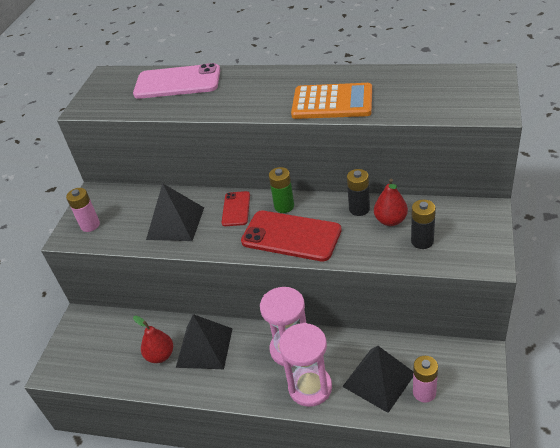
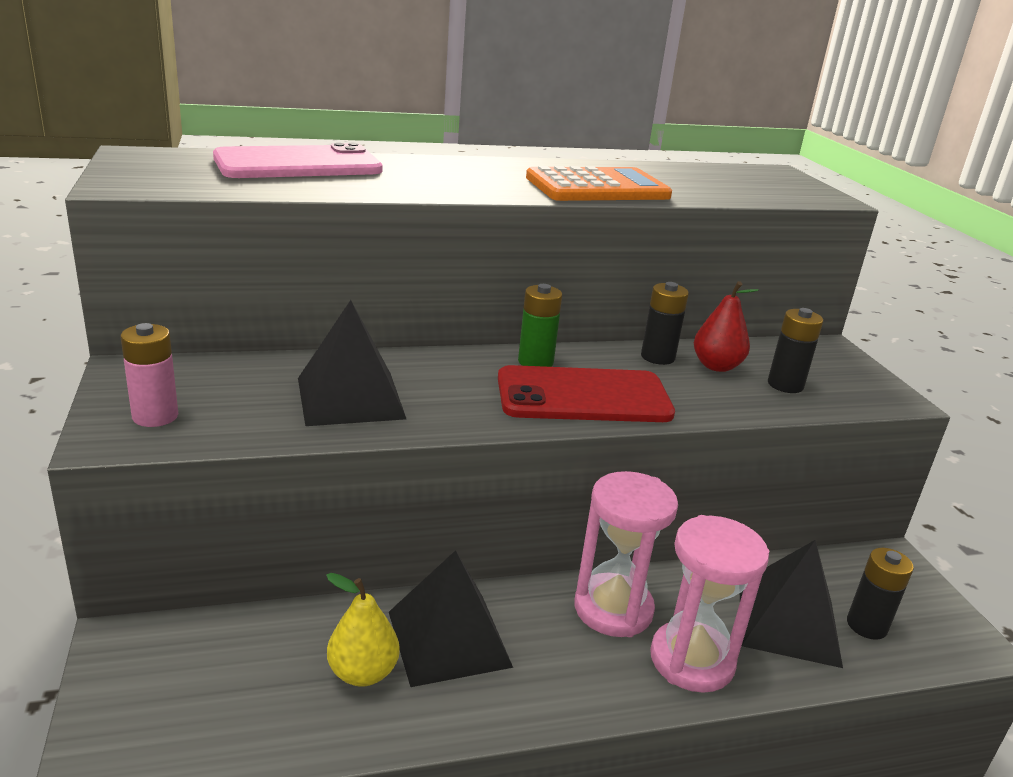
camera: 35 degrees left, 15 degrees down
(160, 355) = (363, 672): red pear -> yellow pear
(236, 209) = (453, 371): red phone -> none
(424, 392) = (866, 625): pink battery -> black battery

